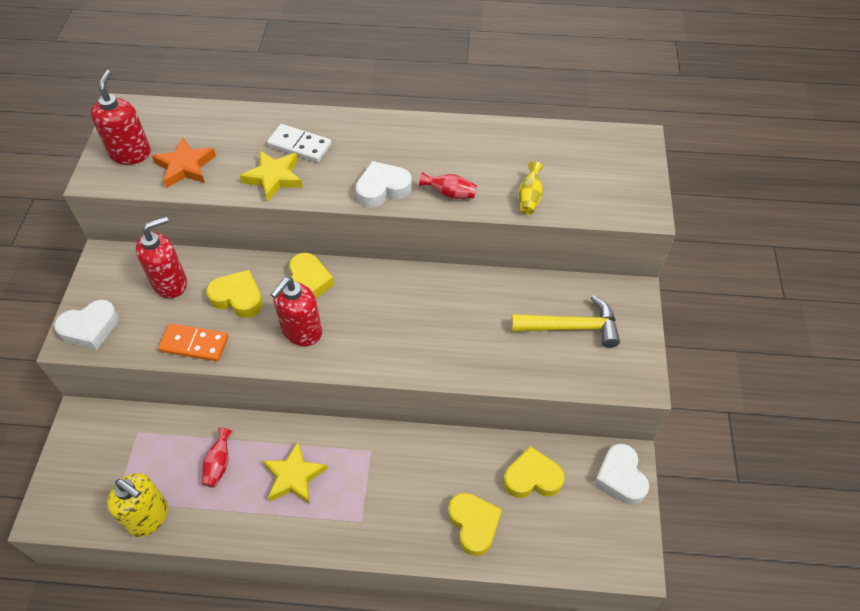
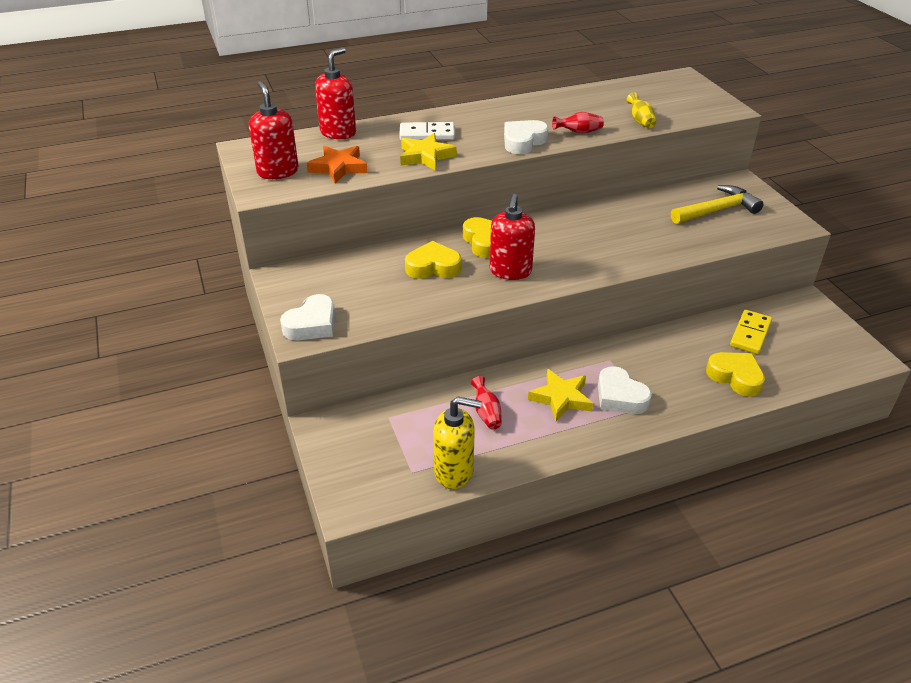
camera: 25 degrees left, 15 degrees down
(170, 283) = (361, 275): red soap dispenser -> red soap dispenser (338, 132)
(194, 344) = (423, 306): orange domino -> none
(532, 478) = (750, 334): yellow heart -> yellow domino
(620, 477) = (812, 312): white heart -> white heart (620, 396)

